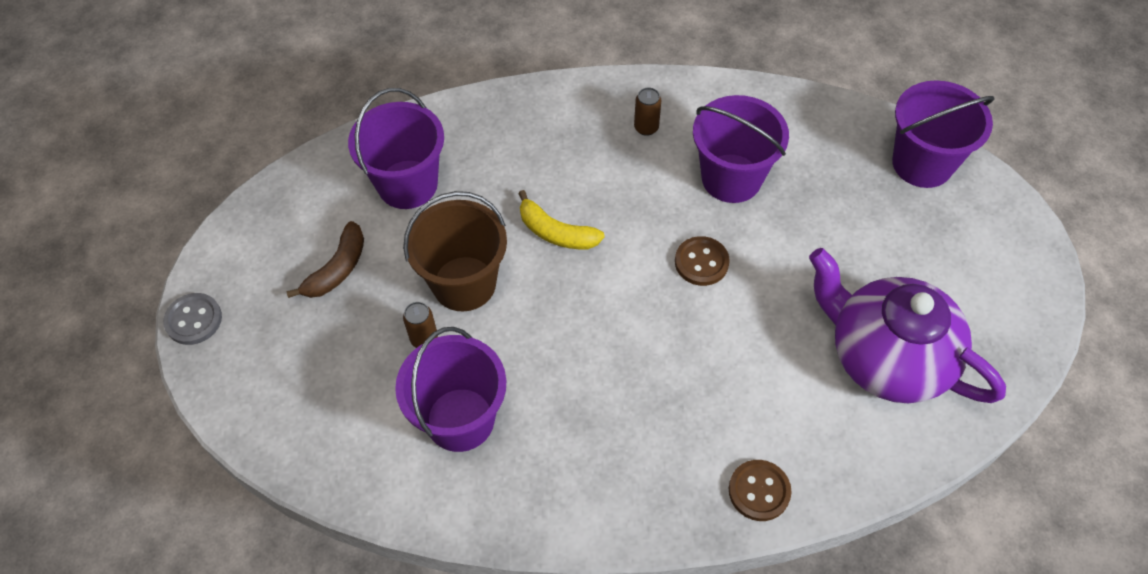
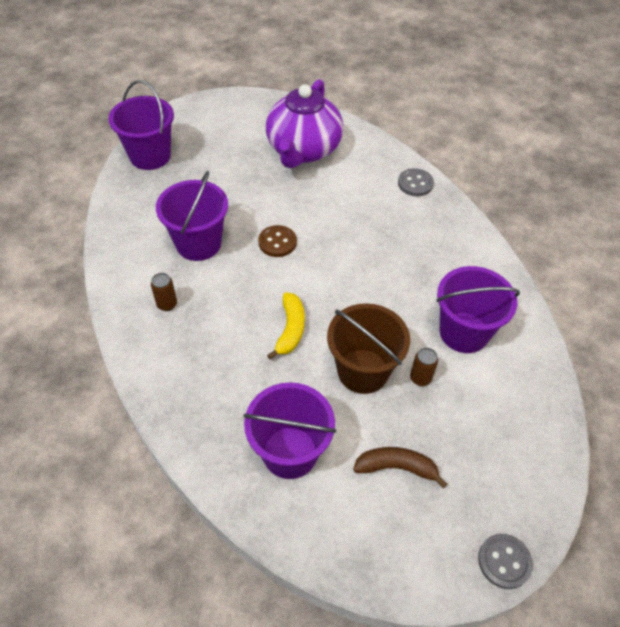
camera: 115 degrees left, 5 degrees down
(759, 491) = (415, 183): brown button -> grey button

